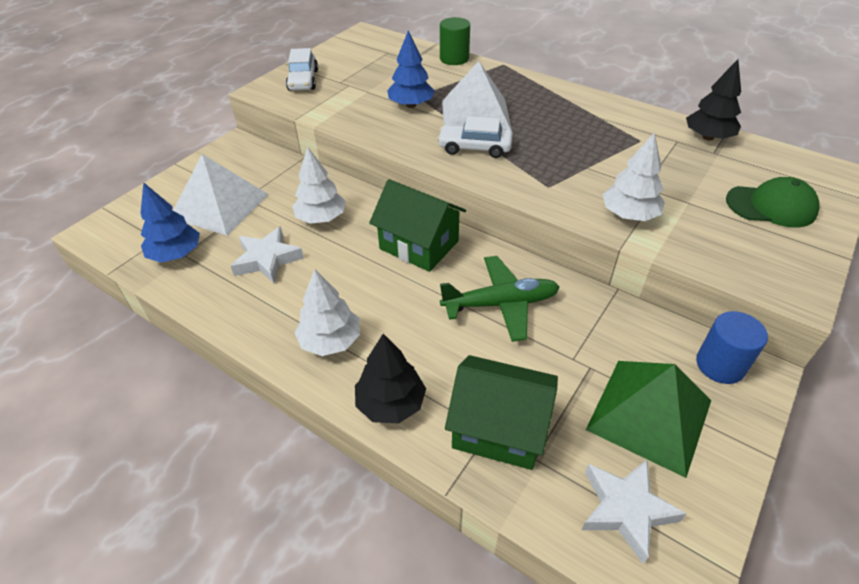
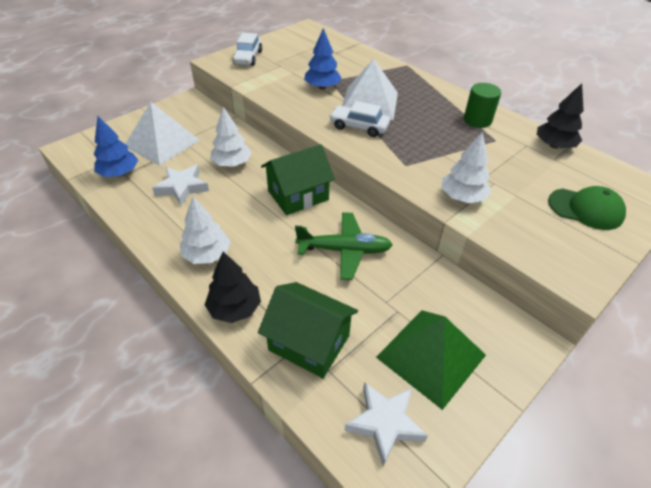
camera: 10 degrees right, 0 degrees up
(419, 245) = (298, 195): green house -> green house turned 75 degrees counterclockwise
(454, 59) = (369, 56): green cylinder -> green cylinder (477, 120)
(720, 365) = (504, 329): blue cylinder -> none

